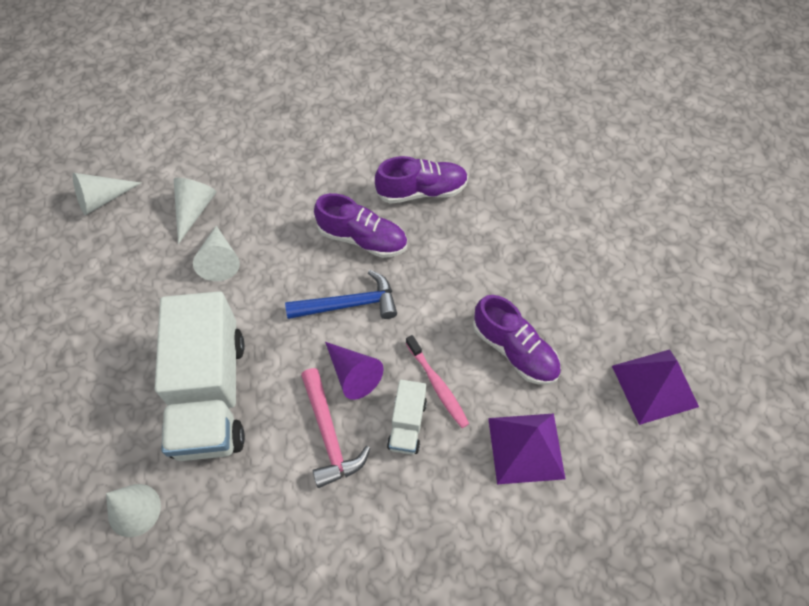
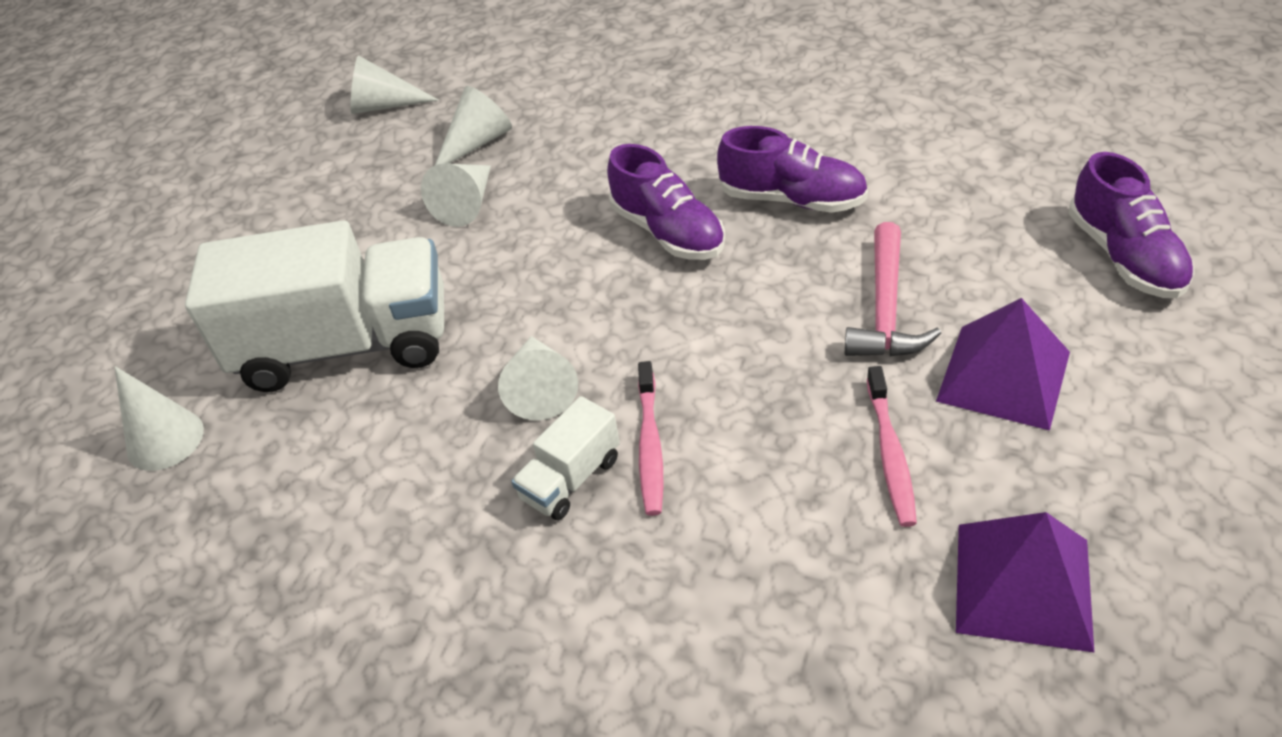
camera: 35 degrees right, 15 degrees down
(210, 394) = (346, 346): white truck -> white truck turned 120 degrees counterclockwise
(329, 434) = (455, 449): pink hammer -> pink hammer (885, 308)
(349, 304) = (594, 303): blue hammer -> none
(353, 374) = (540, 388): purple cone -> white cone
(514, 350) = (802, 443): purple shoe -> purple shoe (1124, 256)
(526, 448) = (731, 585): purple pyramid -> purple pyramid (1003, 376)
(560, 338) = (890, 454): none -> pink toothbrush

